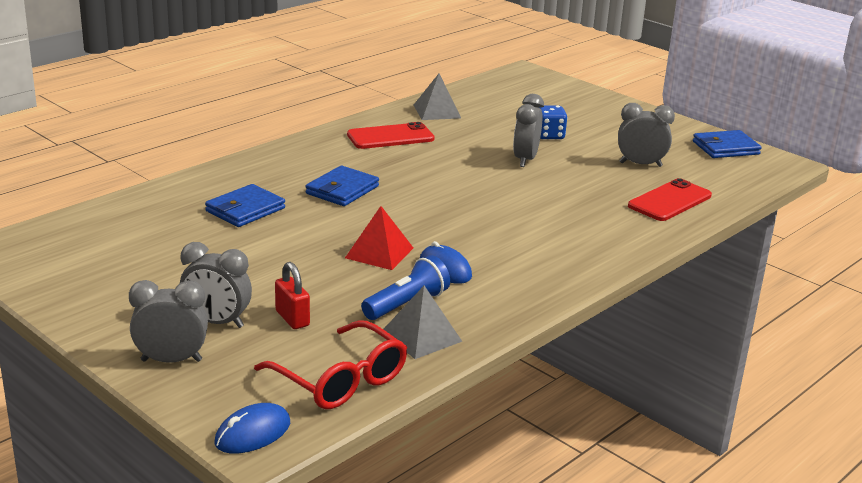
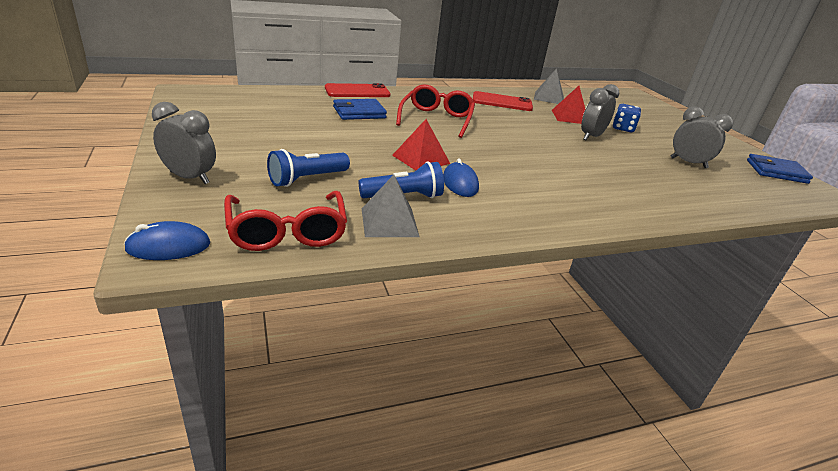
camera: 25 degrees right, 5 degrees up
(217, 322) = (253, 165): grey clock -> none
(292, 318) = (307, 179): red padlock -> blue flashlight
(342, 190) = (436, 119): blue wallet -> red glasses
(482, 136) = (570, 117): none -> red pyramid
(669, 201) = (699, 192): red phone -> red phone (357, 91)

